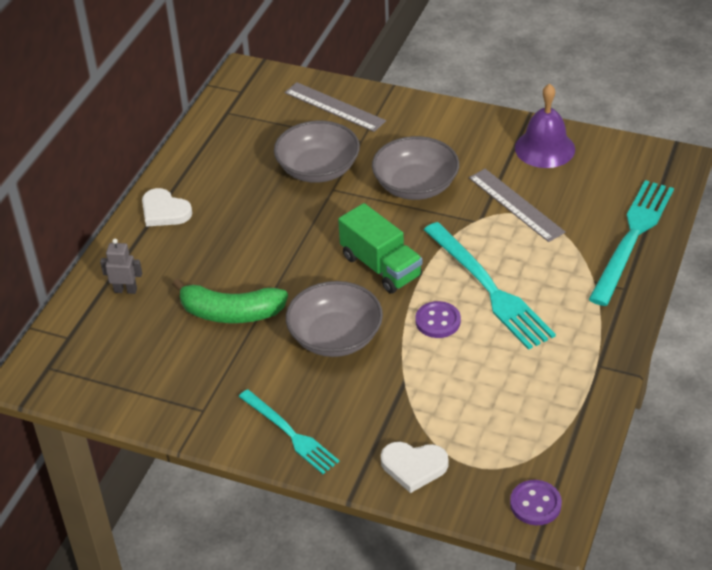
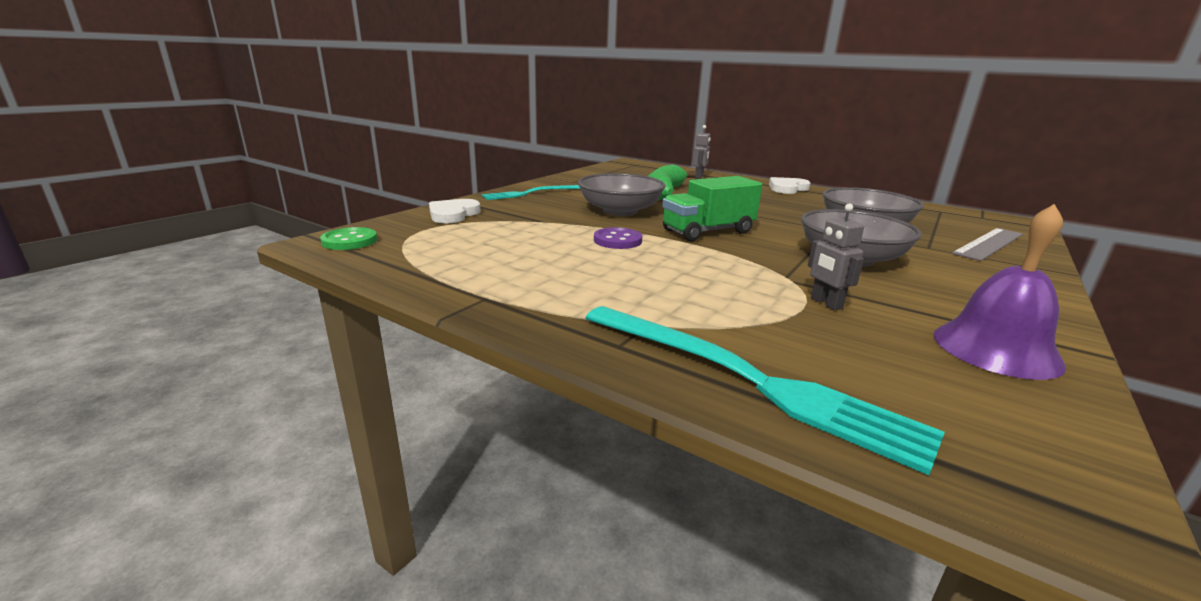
camera: 100 degrees right, 20 degrees down
(489, 288) = (657, 266): turquoise fork -> none
(516, 204) = (826, 303): grey ruler -> grey robot
(535, 504) = (349, 241): purple button -> green button

